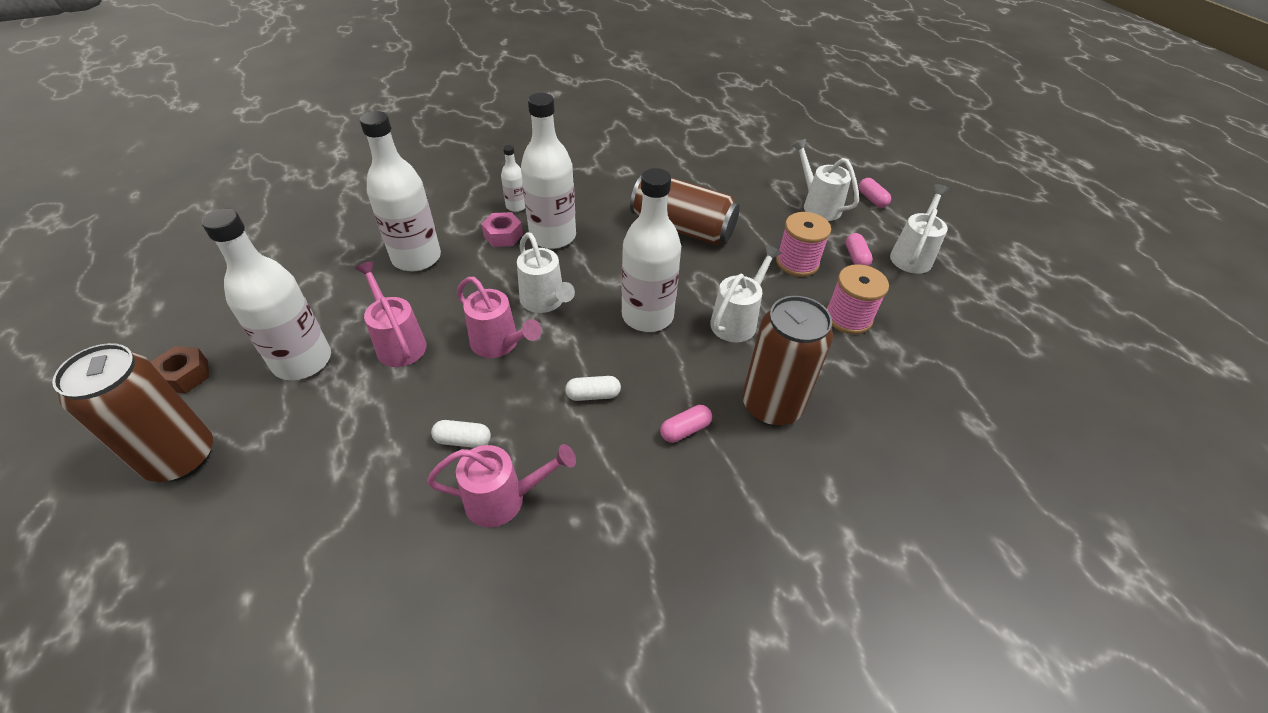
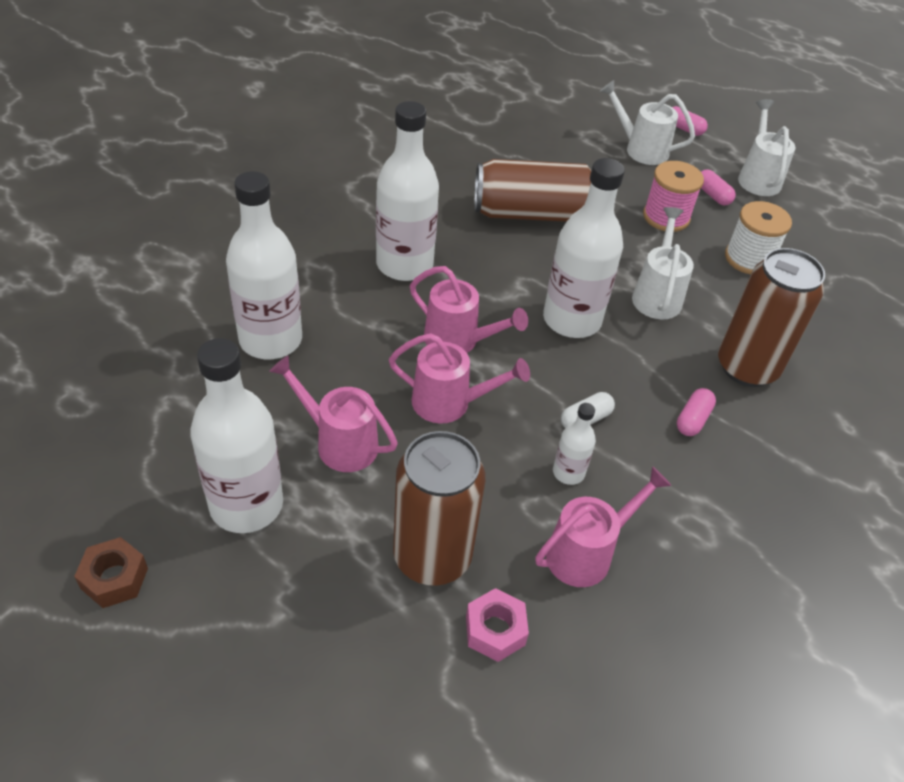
camera: 30 degrees left, 0 degrees up
(181, 458) = (206, 666): brown can -> brown can (432, 557)
(463, 440) = (499, 515): white capsule -> none
(503, 235) = (348, 281): pink nut -> pink nut (495, 630)
(516, 206) = (333, 242): white bottle -> white bottle (568, 472)
(545, 302) = (458, 341): white watering can -> pink watering can
(848, 317) = (748, 258): pink spool -> white spool

